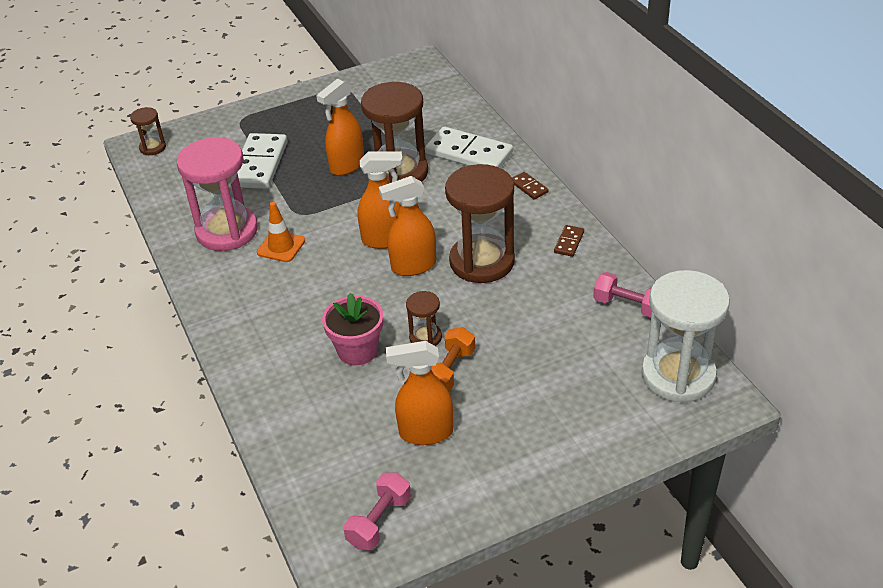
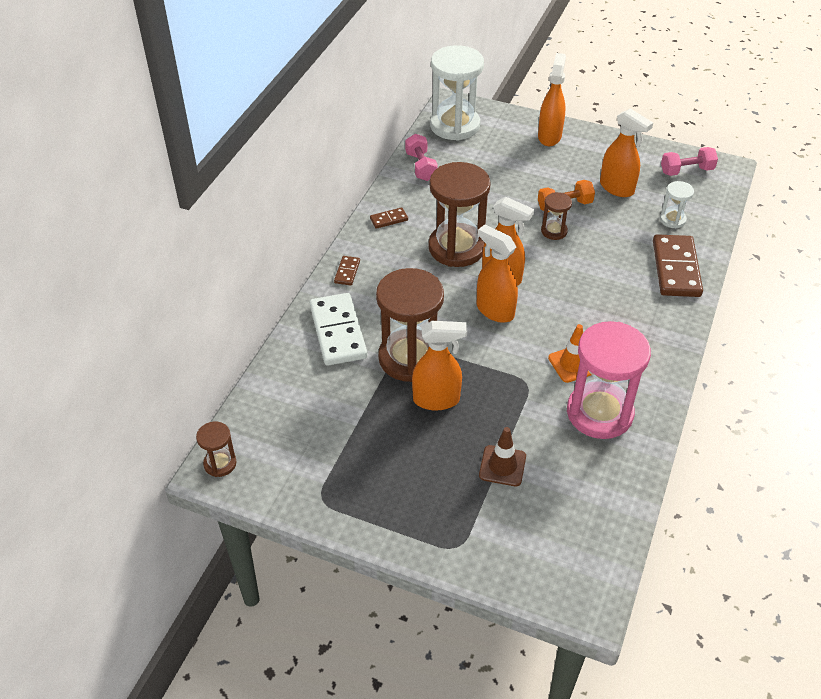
camera: 135 degrees left, 5 degrees up
(152, 147) = (577, 584): brown hourglass -> brown hourglass (220, 463)
(259, 164) = (502, 466): white domino -> brown traffic cone
(276, 385) = (676, 268): none -> brown domino
(331, 438) = (672, 220): none -> white hourglass
(357, 351) = (603, 253): pink flower pot -> none
(574, 443) = (549, 136): none -> orange spray bottle

